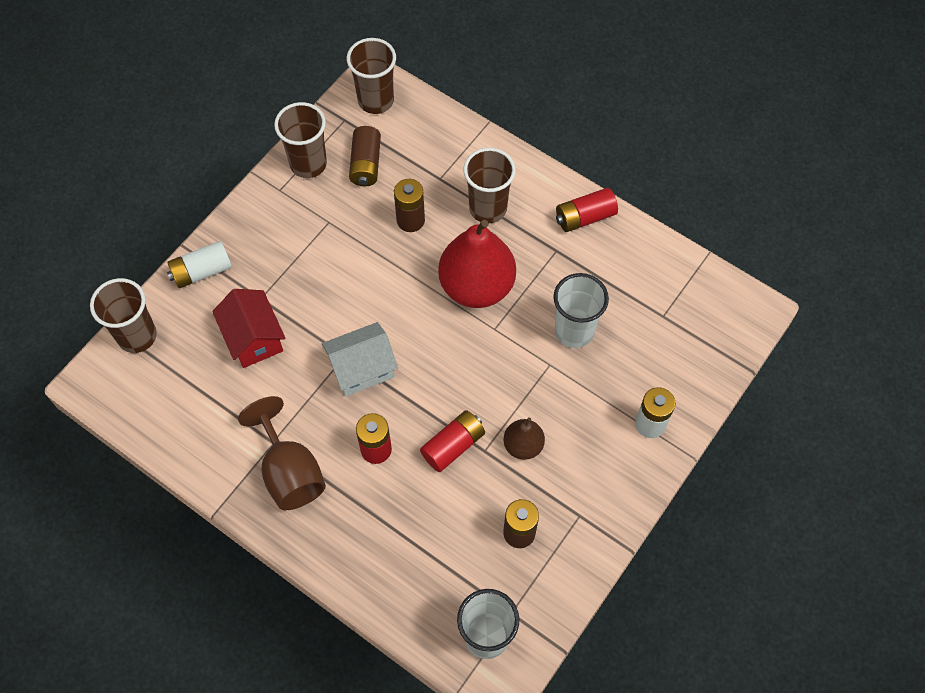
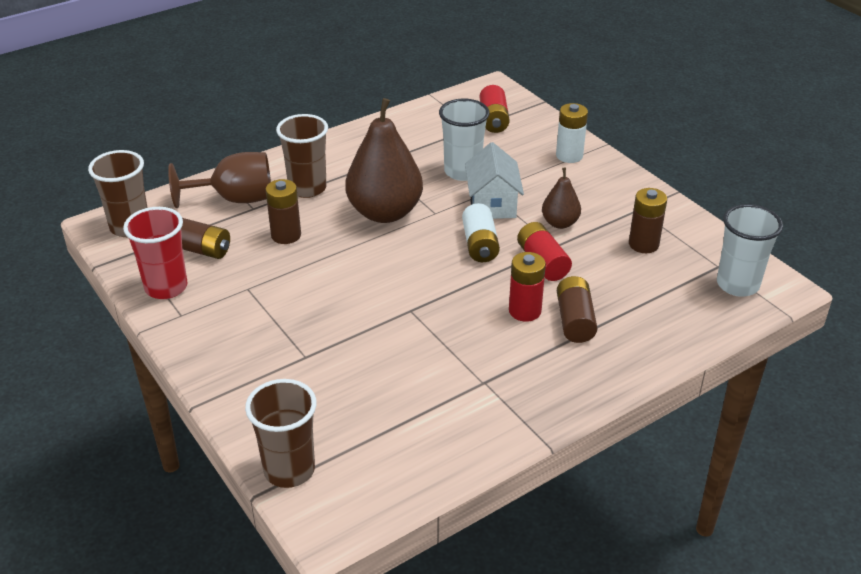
camera: 70 degrees left, 25 degrees down
(202, 271) = (240, 396): white battery -> white battery (480, 245)
(253, 338) = (351, 371): red house -> none
(289, 472) = (524, 376): brown goblet -> brown goblet (235, 199)
(308, 164) = (166, 287): brown cup -> red cup
(362, 369) = (431, 301): white house -> white house (492, 203)
(378, 495) = (575, 320): none -> brown battery
(476, 286) = (385, 212): red pear -> brown pear
(584, 217) = (355, 141): red battery -> red battery (493, 120)

